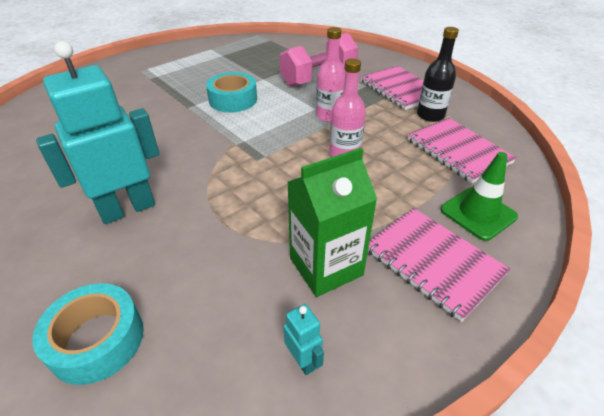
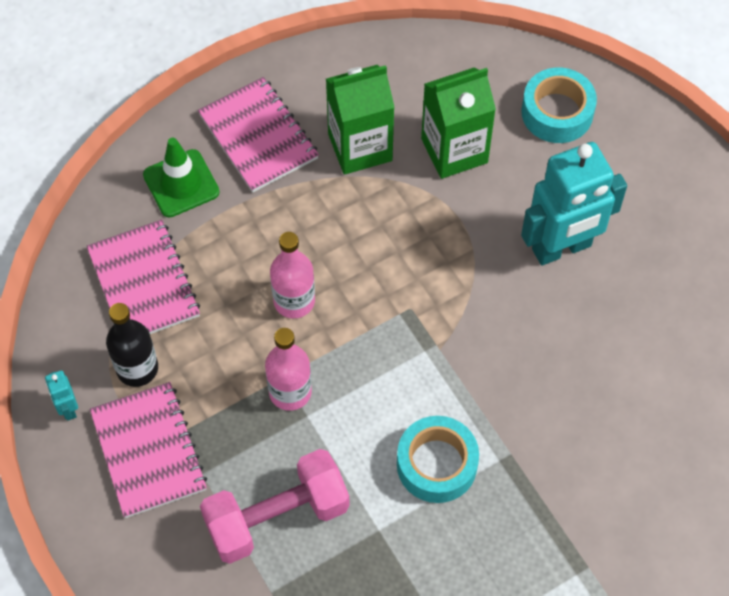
camera: 170 degrees left, 20 degrees up
(225, 277) = (454, 150): none -> green carton
(303, 360) = (397, 75): turquoise robot -> turquoise robot (68, 408)

